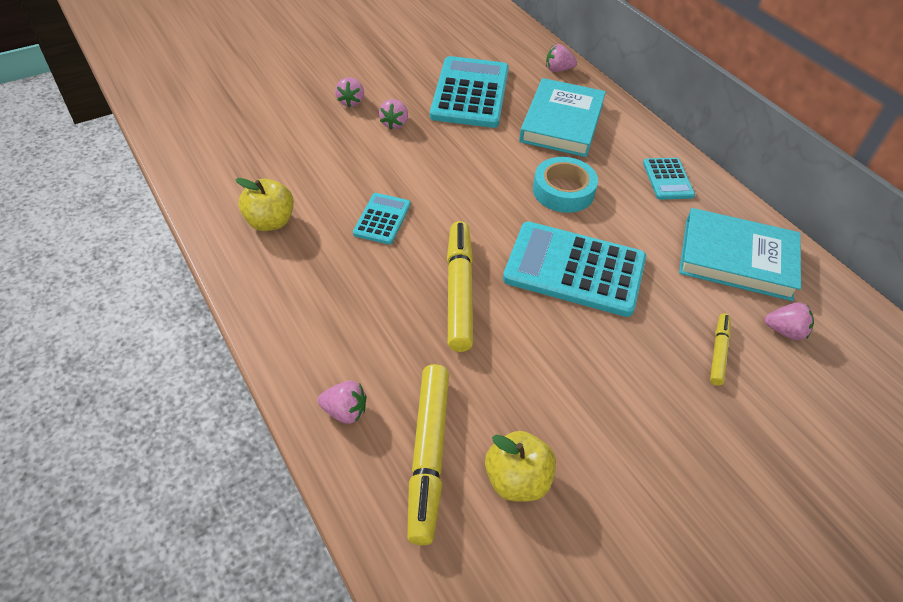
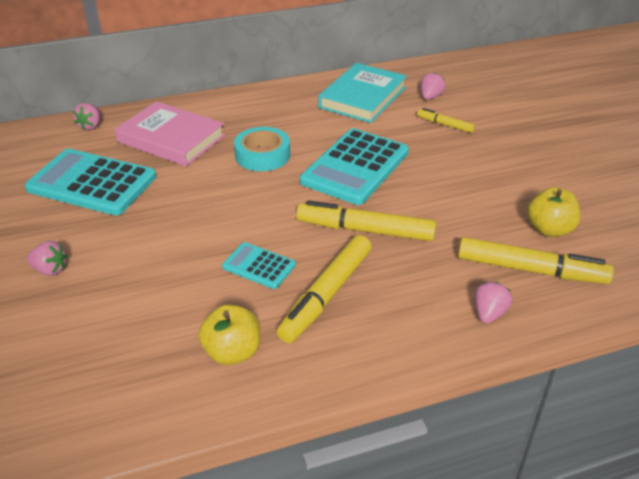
camera: 75 degrees left, 10 degrees down
(351, 272) = (326, 295): none -> yellow marker
(394, 124) = (112, 241): pink strawberry -> none
(562, 122) = (171, 139): turquoise book -> pink book
(668, 179) = (269, 105): turquoise calculator -> none

